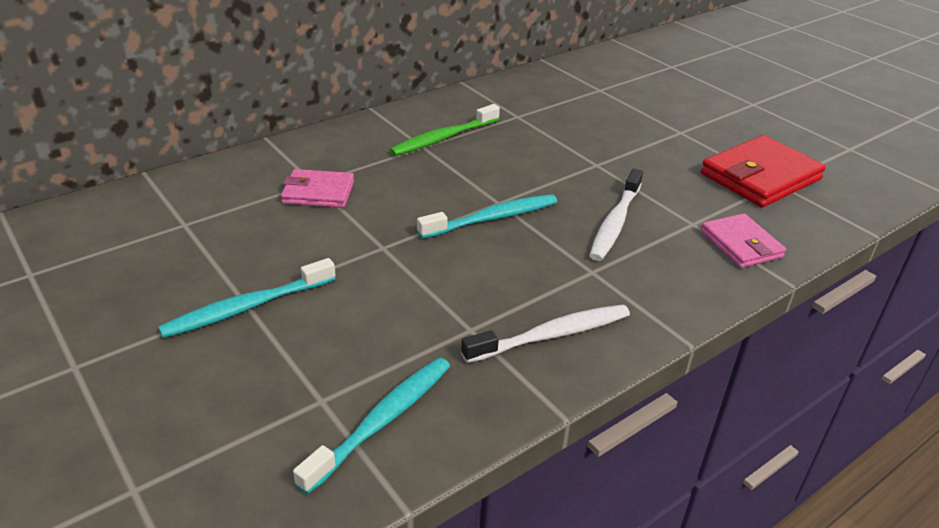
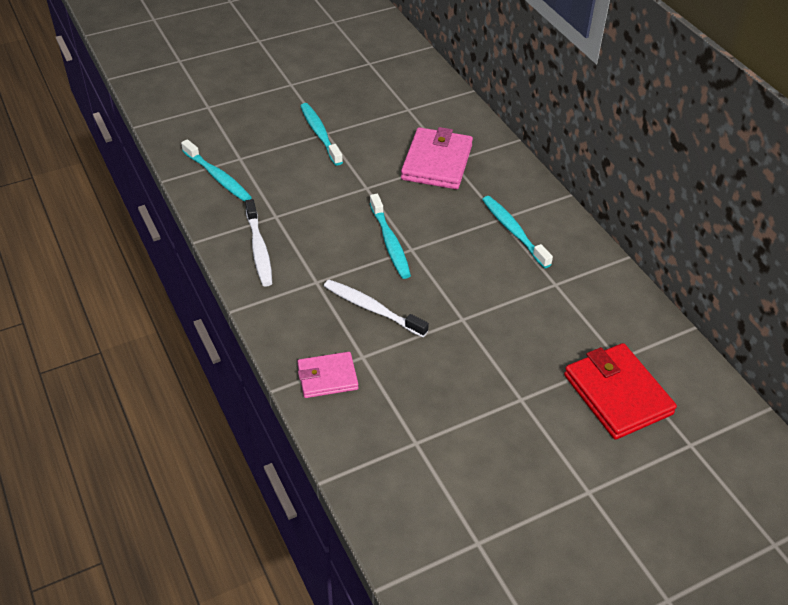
camera: 100 degrees right, 10 degrees up
(318, 192) = (437, 162): pink wallet -> pink wallet, size x1.64
(443, 138) = (513, 231): green toothbrush -> turquoise toothbrush
(760, 177) = (428, 432): red wallet -> red wallet (617, 394)

